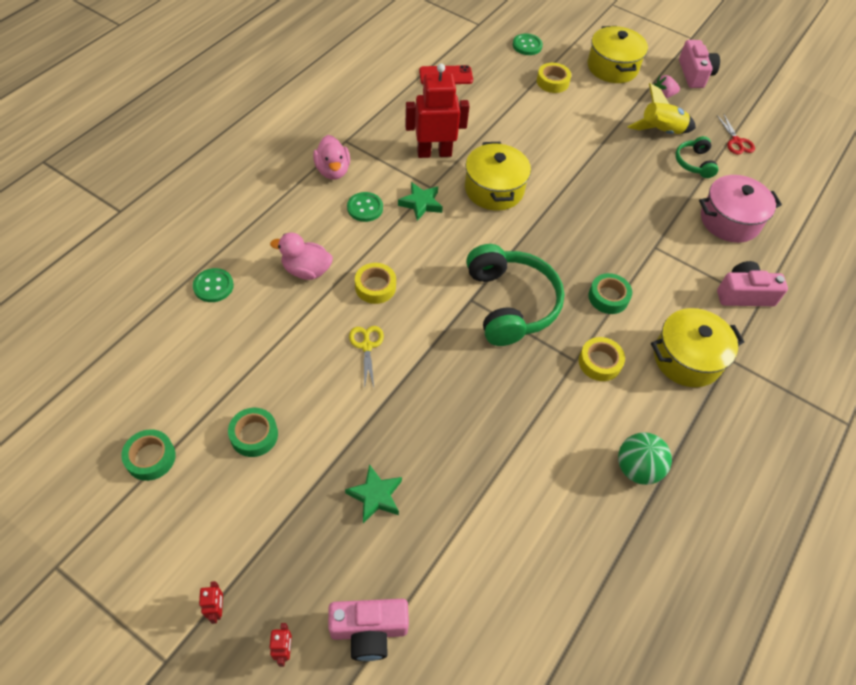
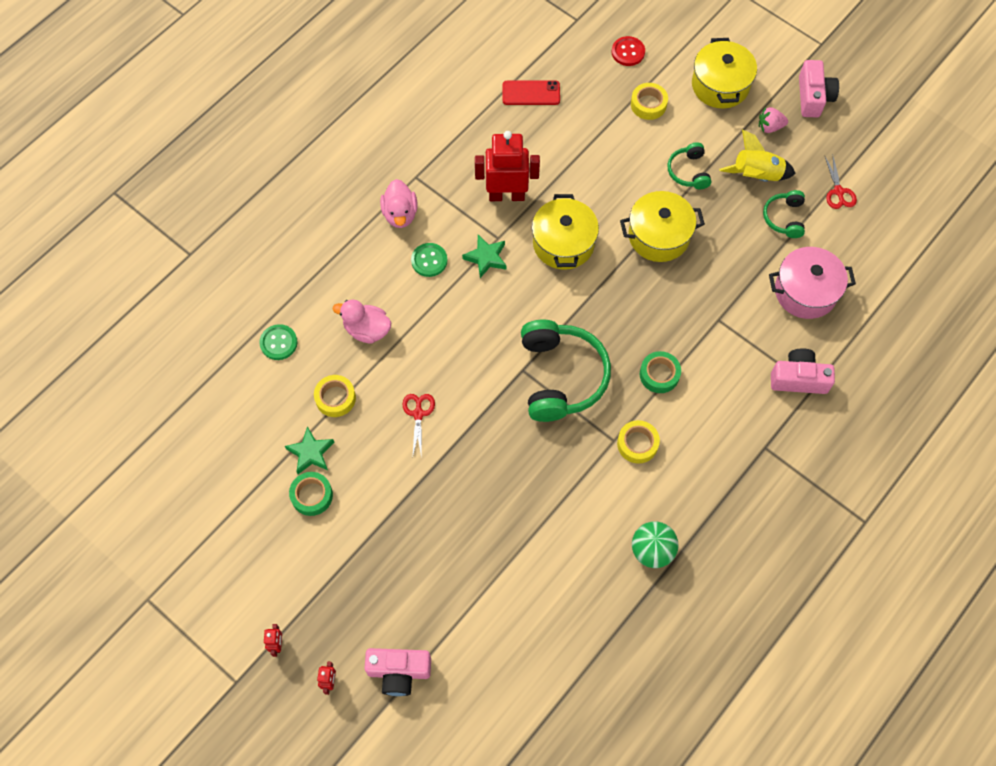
camera: 10 degrees right, 10 degrees up
(150, 458) = (222, 510): green tape -> none
(367, 346) = (418, 414): yellow scissors -> red scissors
(375, 287) = (432, 351): yellow tape -> yellow tape (335, 398)
(375, 496) = (414, 558): green star -> green star (311, 453)
(527, 45) = (628, 52): green button -> red button
(599, 130) = (689, 171): none -> green headphones
(687, 358) = (723, 445): yellow pot -> yellow pot (659, 236)

